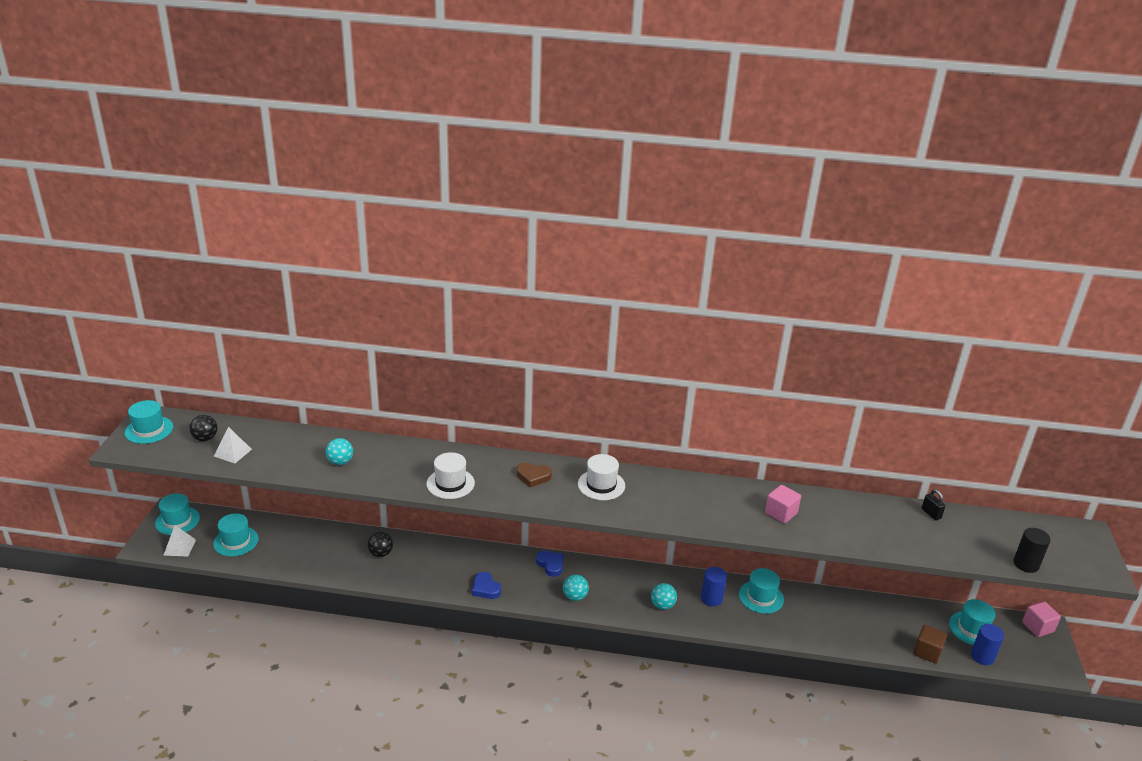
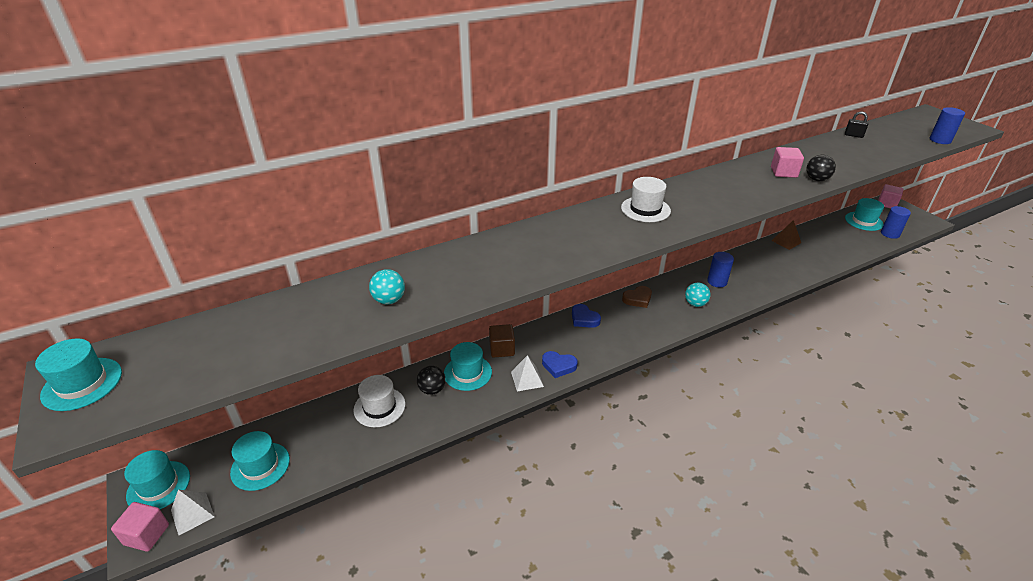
camera: 35 degrees left, 5 degrees up
(150, 545) = (146, 535): none -> pink cube
(205, 438) = (183, 355): black ball -> black ball (816, 179)
(232, 452) = (242, 352): white pyramid -> white pyramid (527, 379)
(450, 483) = (526, 266): white hat -> white hat (379, 407)
(533, 477) = (586, 227): brown heart -> brown heart (637, 299)
(551, 565) = (584, 319): blue heart -> blue heart turned 150 degrees counterclockwise
(575, 596) = (631, 332): turquoise ball -> none
(761, 597) = (742, 264): turquoise hat -> turquoise hat (467, 373)
(843, 601) = (786, 241): none -> brown pyramid
(927, 652) = (865, 246): brown cube -> brown cube (502, 349)
(1026, 564) = (940, 140): black cylinder -> blue cylinder

